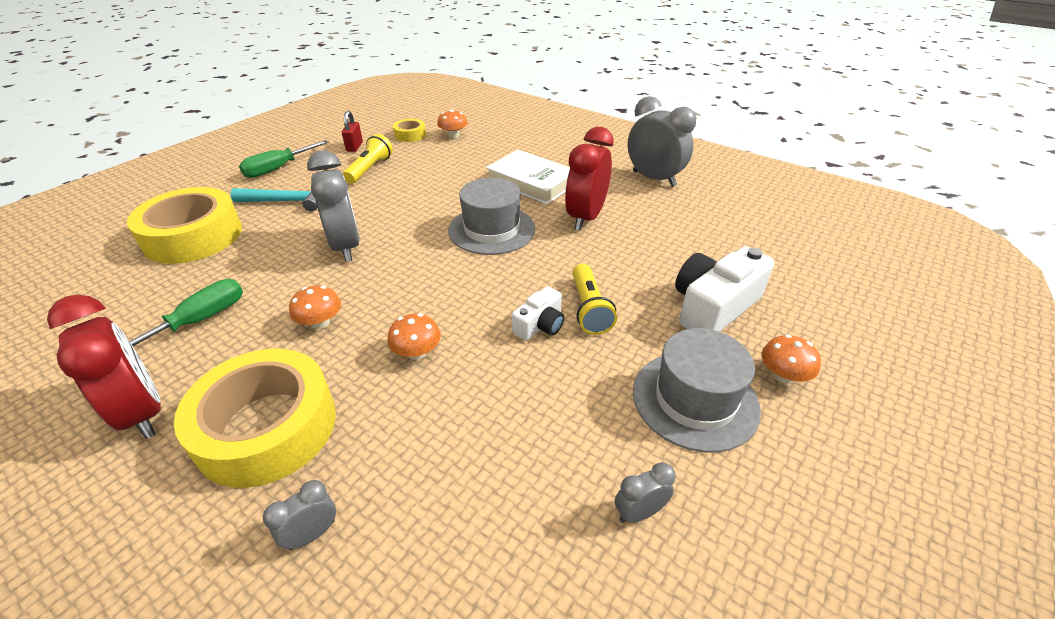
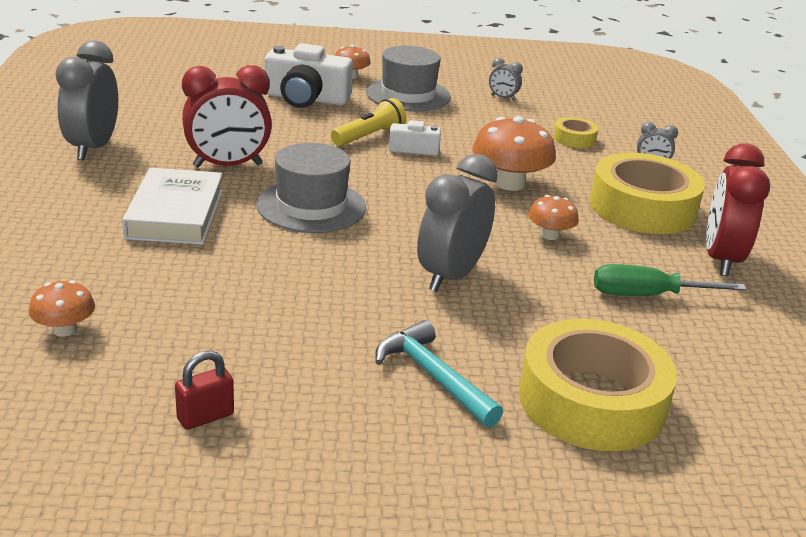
camera: 130 degrees left, 10 degrees down
(278, 168) = (366, 456): green screwdriver -> none
(370, 169) = (267, 354): yellow flashlight -> none
(410, 135) = (98, 378): yellow tape -> yellow tape (574, 139)
(417, 352) = (509, 183): orange mushroom -> orange mushroom, size x1.80

